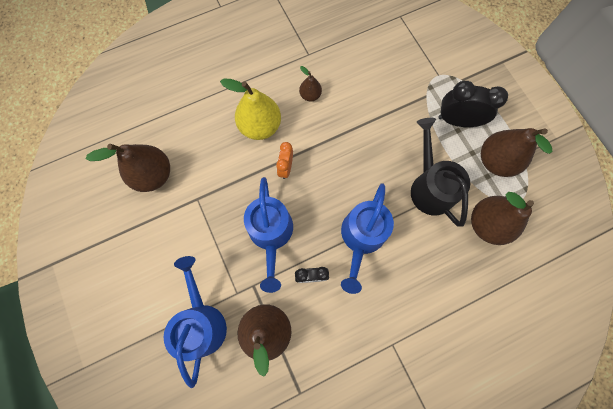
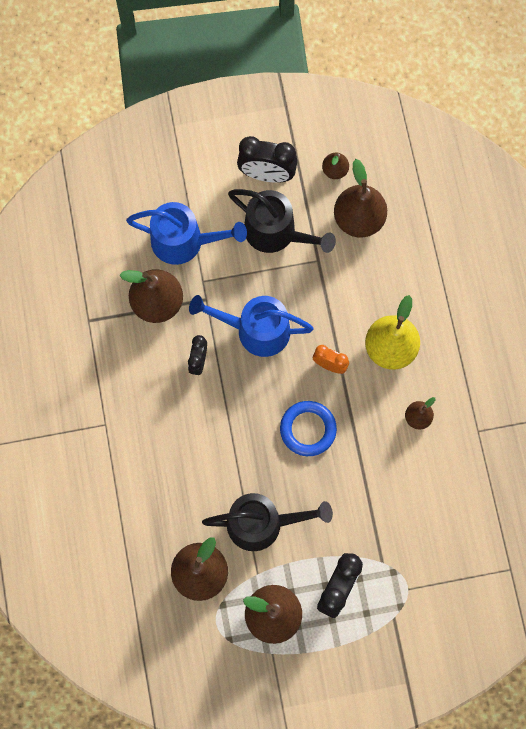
camera: 105 degrees right, 0 degrees up
(111, 205) = (335, 170): none -> brown pear
(123, 263) = (267, 175): none -> black clock
(178, 240) = (276, 233): none -> black watering can
(343, 171) = (308, 429): none -> blue ring
(361, 238) = (224, 426): blue watering can -> none

